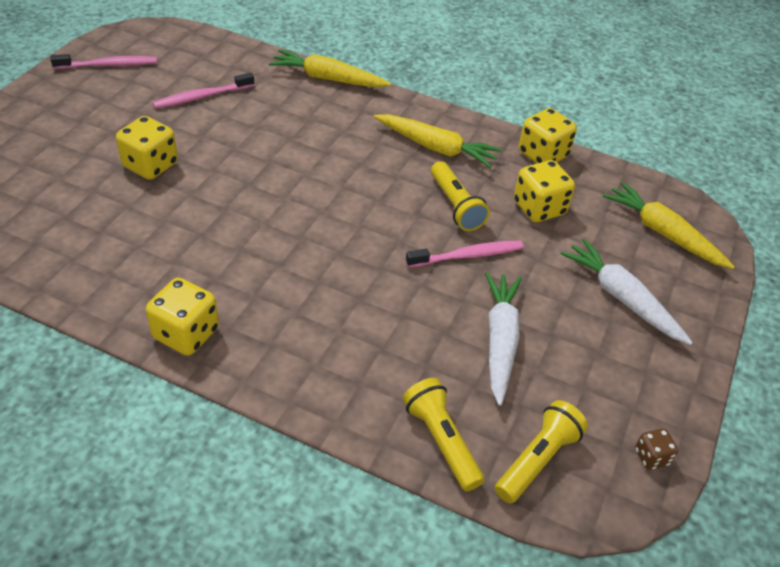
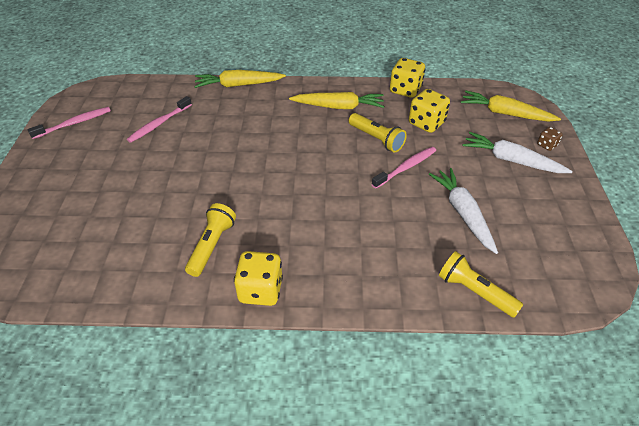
camera: 20 degrees left, 0 degrees up
(150, 165) = (154, 183): yellow dice -> none
(537, 460) = (537, 279): yellow flashlight -> yellow flashlight (212, 245)
(651, 457) = (596, 249): brown dice -> brown dice (547, 145)

